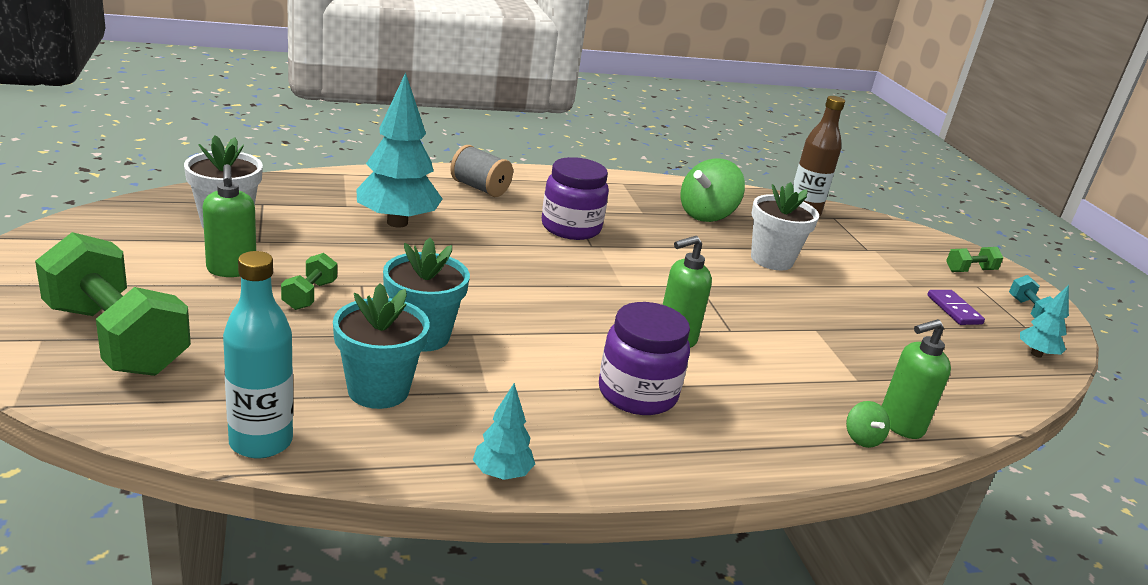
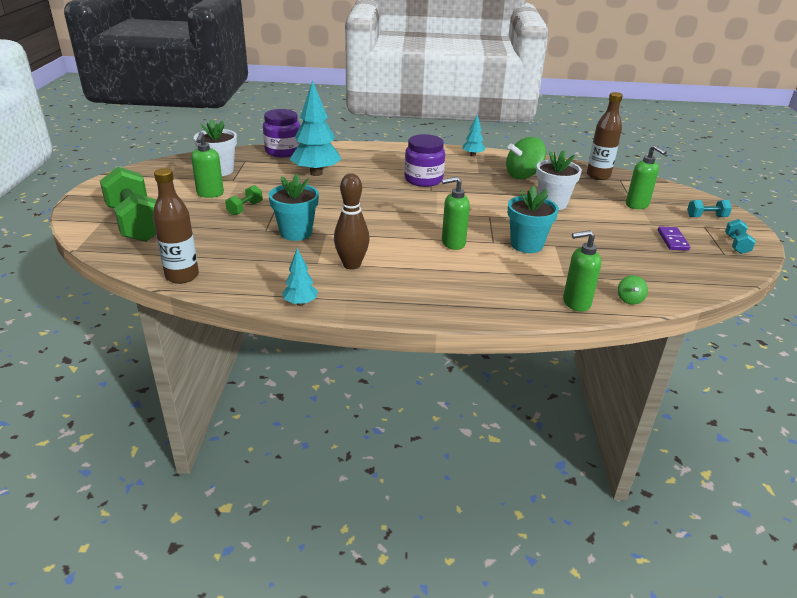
camera: 20 degrees right, 5 degrees up
(261, 442) = (182, 276): turquoise bottle -> brown bottle
(378, 390) = (256, 257): turquoise flower pot -> turquoise flower pot (526, 245)
(479, 188) = (378, 156): grey spool -> none
(545, 390) = (351, 265): none -> brown bowling pin
(637, 393) = (407, 271): purple jar -> purple jar (283, 151)
(862, 439) = (542, 308): green spinning top -> green spinning top (629, 299)
(879, 257) = (637, 205): none -> green soap dispenser
(970, 270) = (706, 217): green dumbbell -> turquoise dumbbell
(1036, 354) = (719, 271): turquoise tree -> turquoise tree (473, 155)

